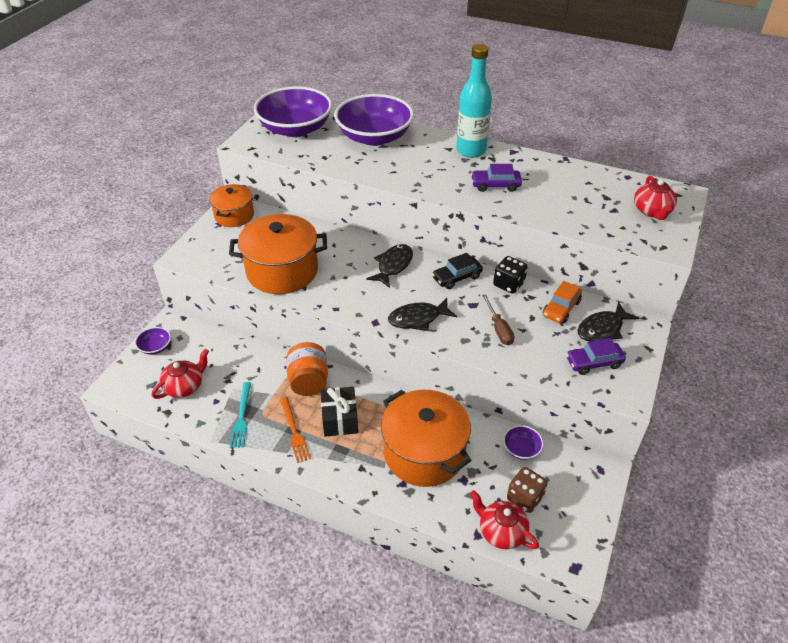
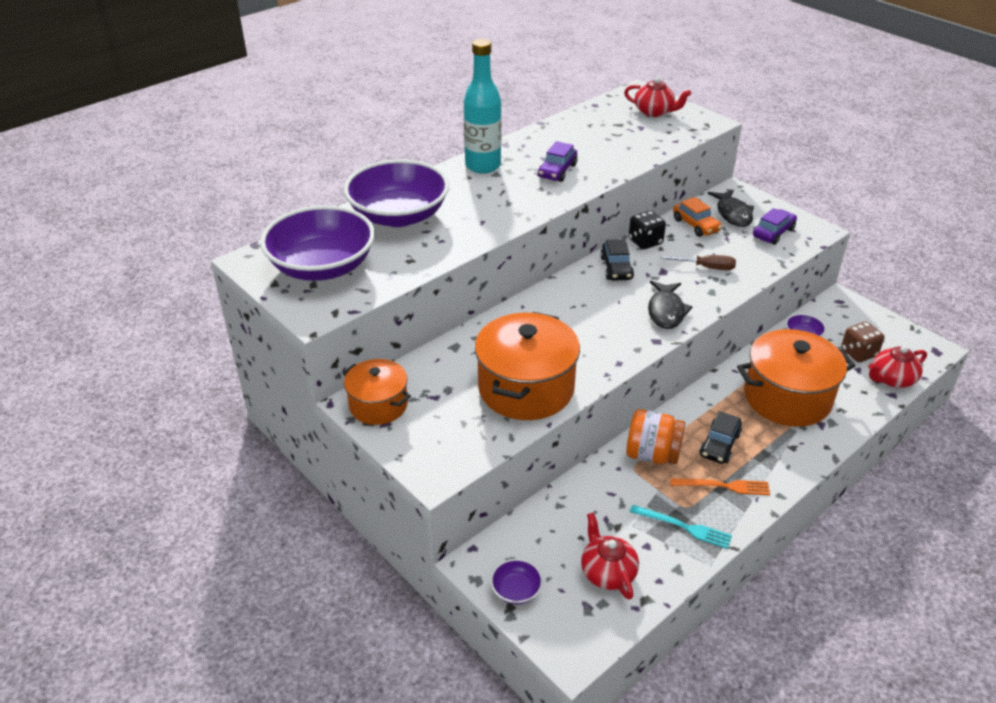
camera: 65 degrees left, 5 degrees down
(340, 419) = (719, 445): black gift -> black car
(393, 266) = (570, 303): black fish -> none
(593, 363) = (773, 233): purple car -> purple car turned 150 degrees counterclockwise

